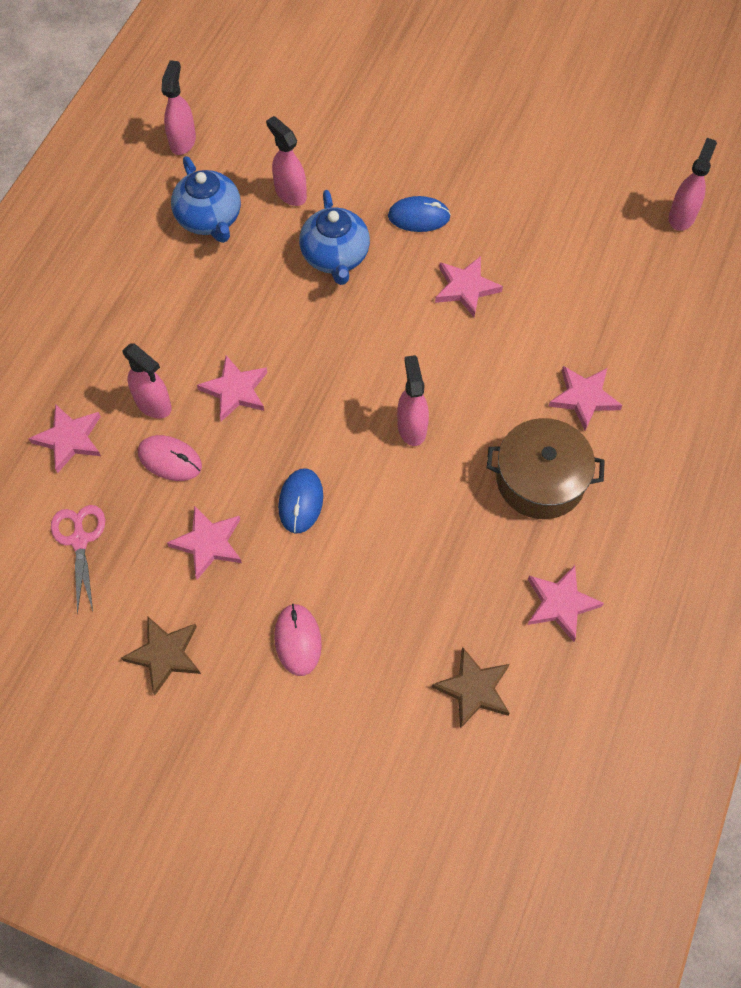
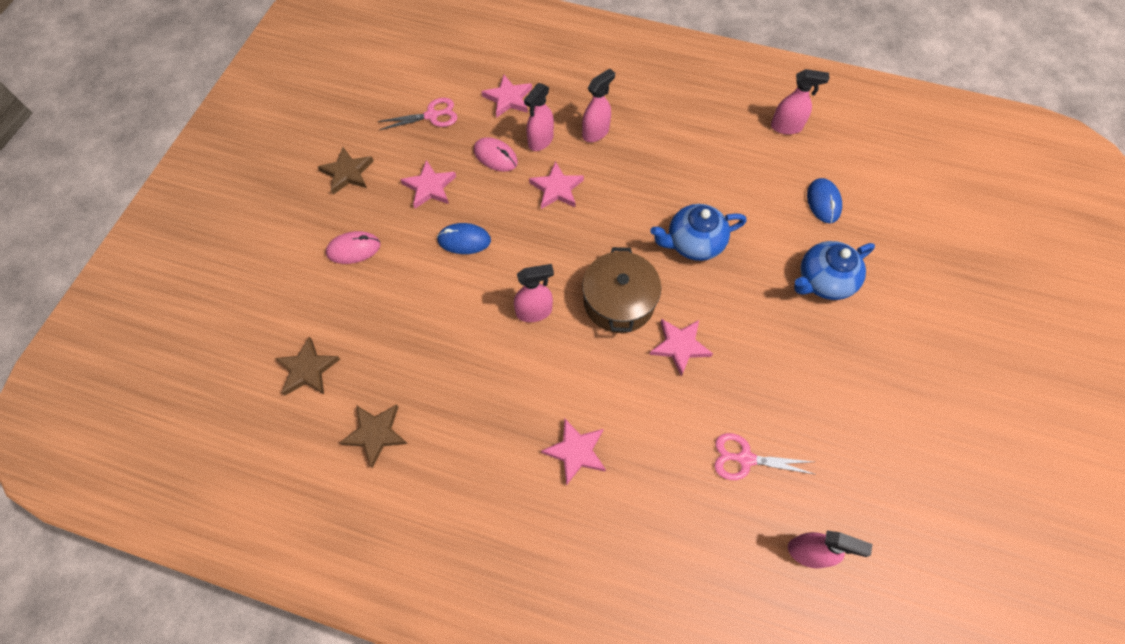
camera: 85 degrees right, 0 degrees up
(170, 459) = (495, 156): pink mouse -> pink mouse turned 75 degrees counterclockwise
(209, 219) = (713, 154): blue teapot -> blue teapot (823, 281)
(290, 193) = (752, 205): pink spray bottle -> pink spray bottle (596, 132)
(419, 217) = (750, 303): blue mouse -> blue mouse (823, 202)
(540, 480) = (490, 415): brown pot -> brown pot (619, 301)
(560, 604) = (375, 434): pink star -> brown star
(592, 250) = (745, 458): none -> pink scissors

